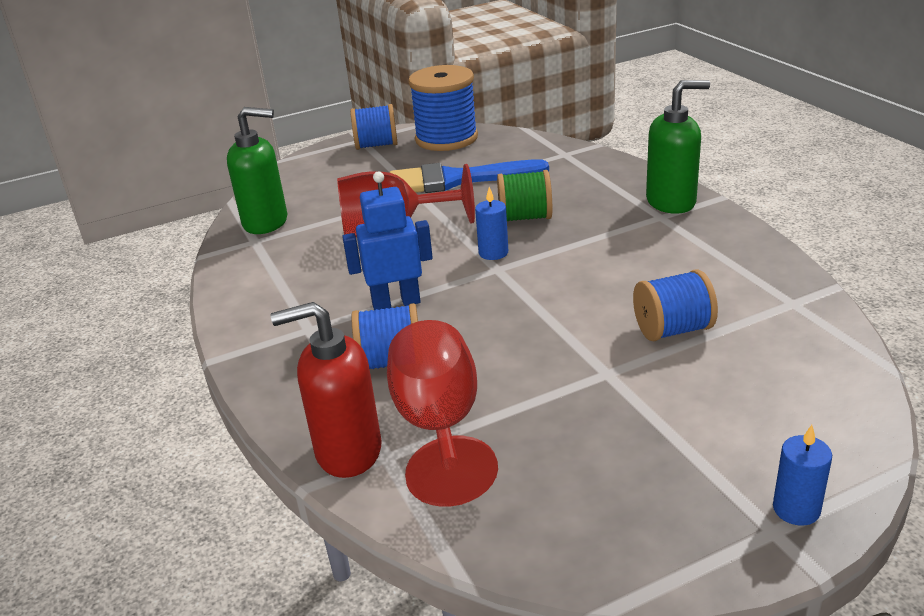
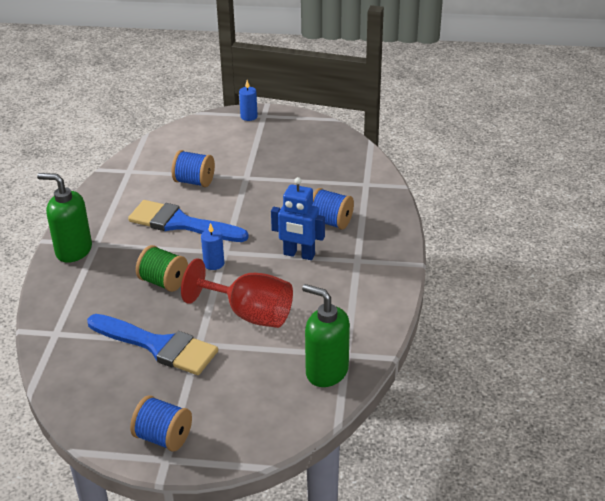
camera: 150 degrees left, 5 degrees up
(348, 451) = (380, 191): red soap dispenser -> none
(439, 426) = (335, 186): red goblet -> none
(446, 138) = (102, 410): blue spool -> none
(598, 273) = (181, 223): none -> blue brush

